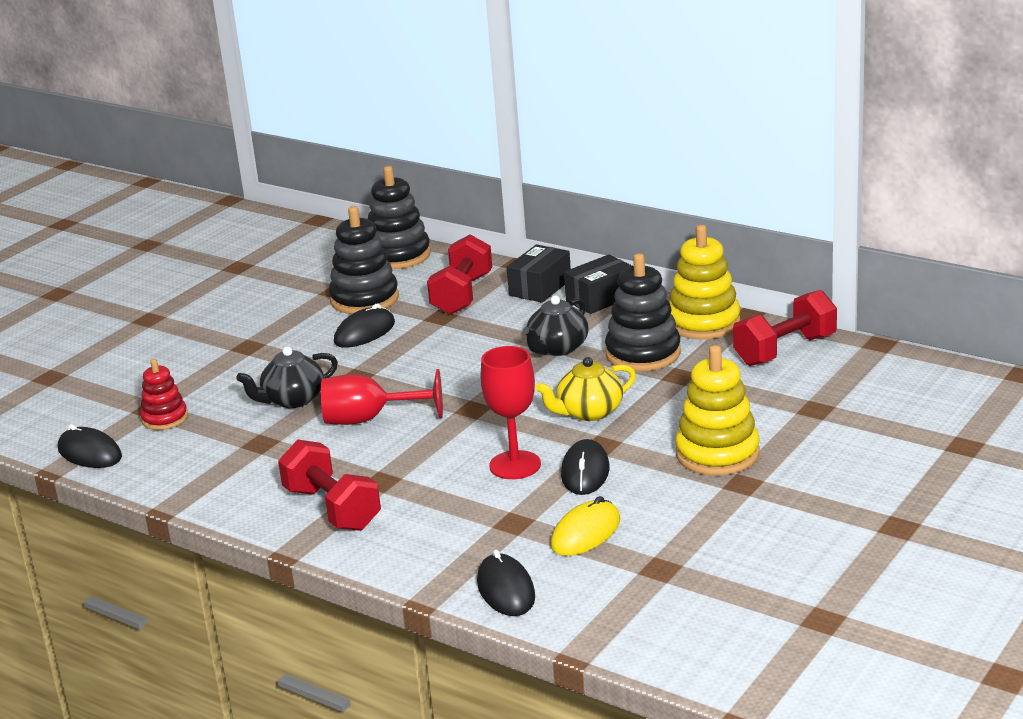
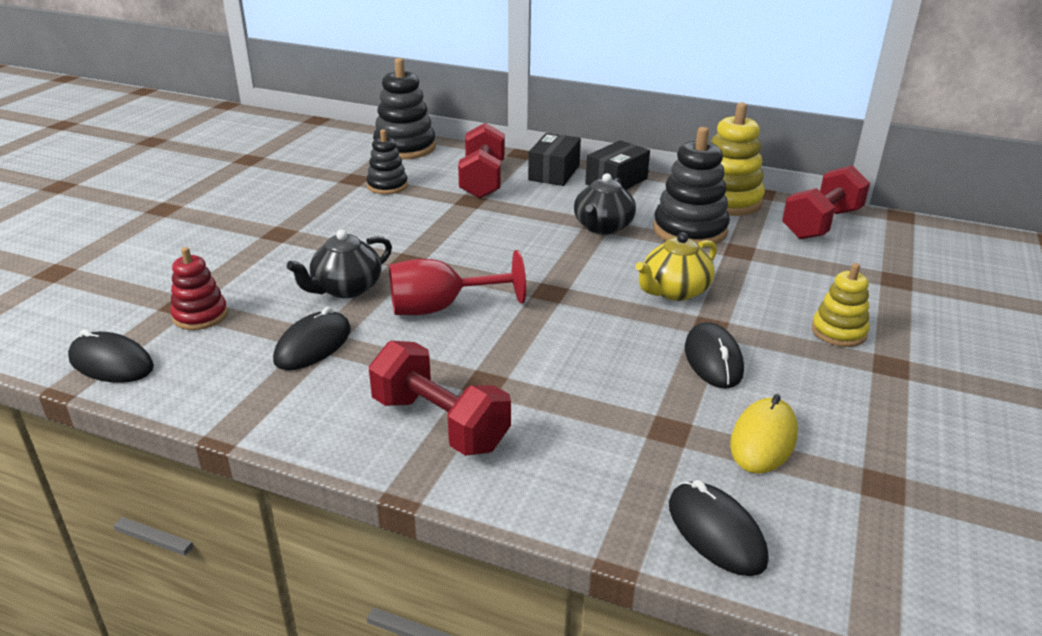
camera: 15 degrees left, 5 degrees up
(364, 299) = (387, 186): black stacking toy -> black stacking toy, size x0.60
(364, 332) = (399, 217): black mouse -> black mouse (313, 345)
(515, 465) = (630, 355): red goblet -> none
(717, 454) = (838, 332): yellow stacking toy -> yellow stacking toy, size x0.60

